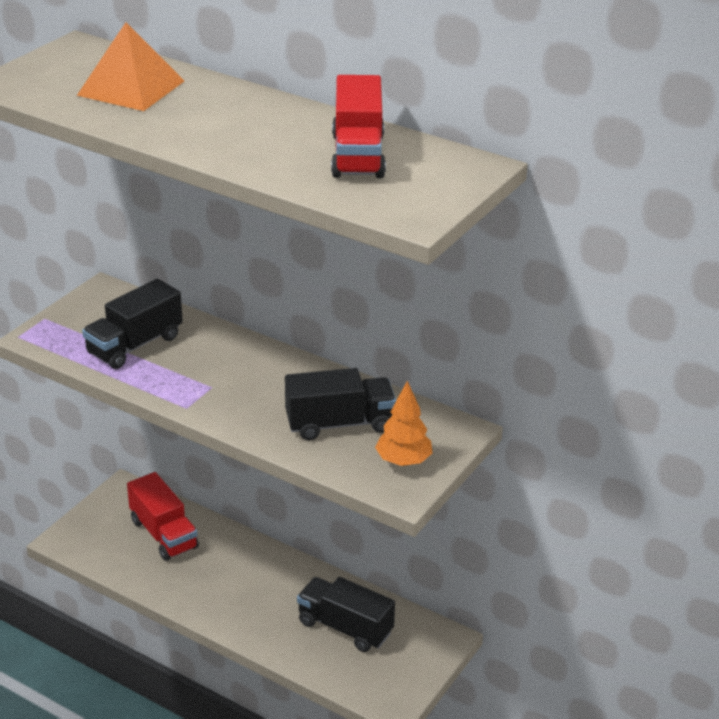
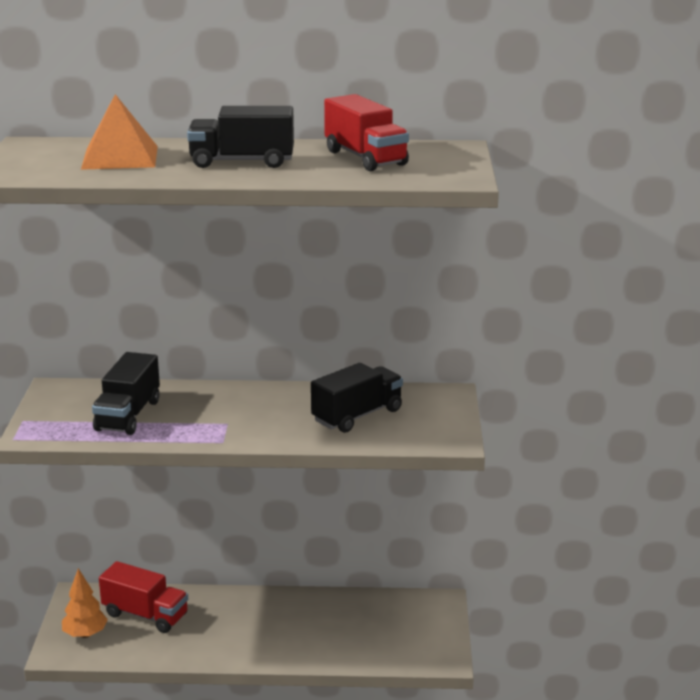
camera: 30 degrees left, 10 degrees down
(345, 627) = (359, 623): black truck -> black truck (242, 162)
(403, 461) = (432, 423): orange tree -> orange tree (85, 634)

